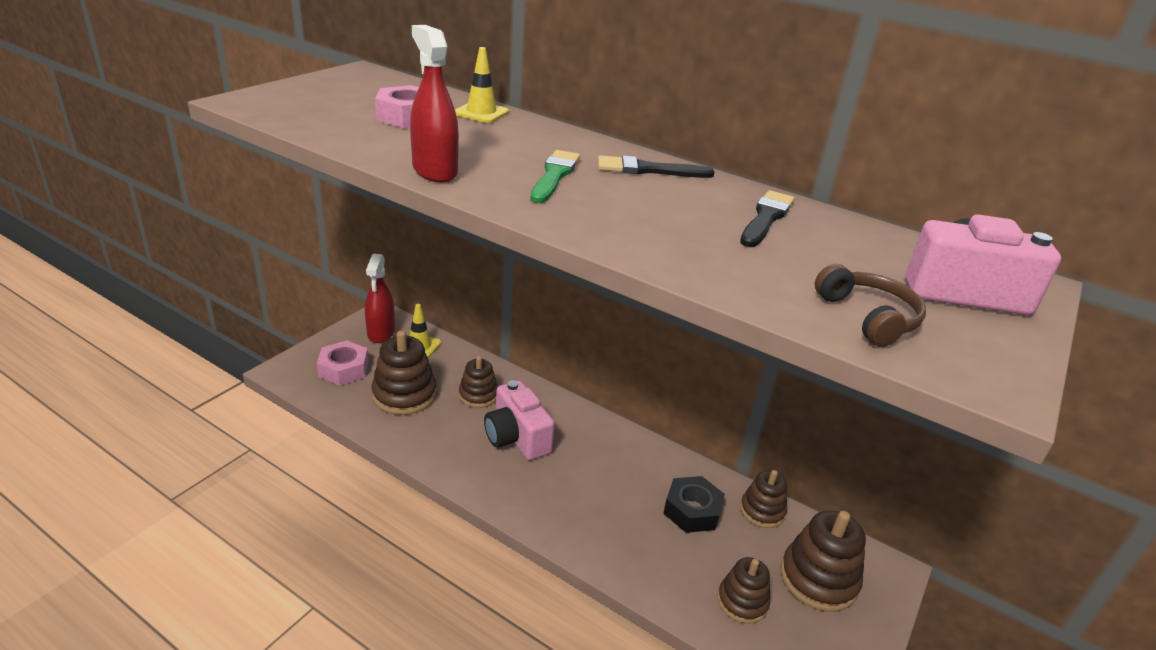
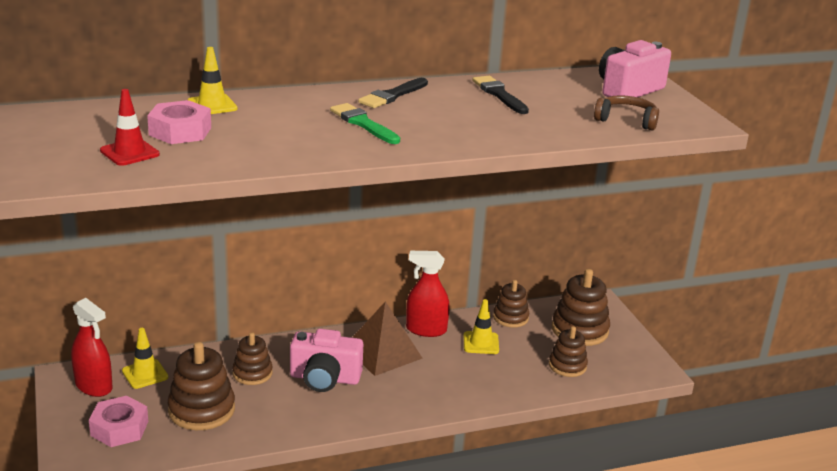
camera: 50 degrees left, 5 degrees down
(336, 113) = (129, 153): none -> red traffic cone
(435, 171) = (304, 155): red spray bottle -> red spray bottle (426, 330)
(595, 452) = (383, 352): none -> brown pyramid
(692, 510) = (481, 343): black nut -> yellow traffic cone

